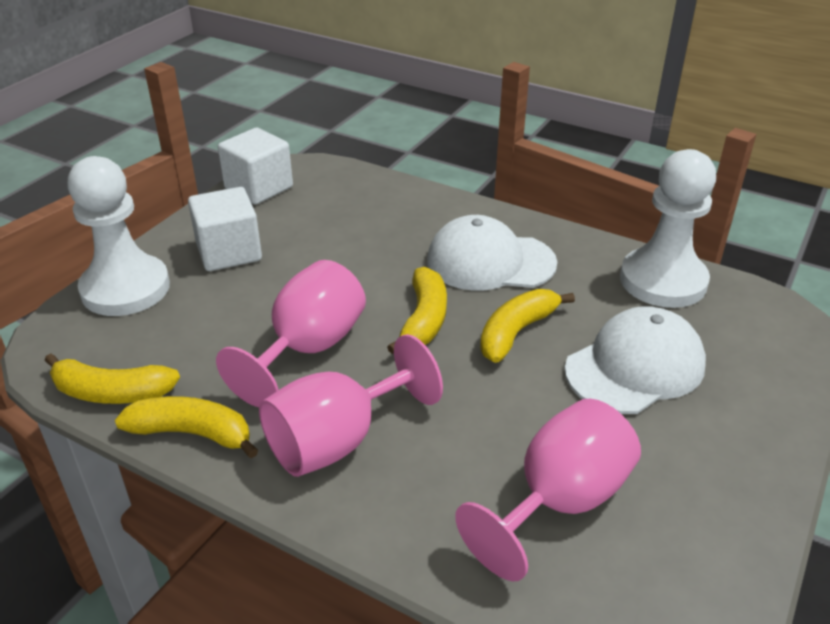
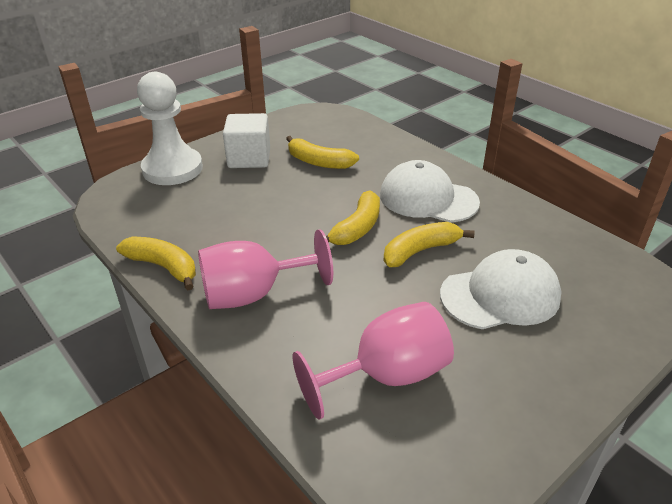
camera: 20 degrees right, 0 degrees up
(111, 393) = (129, 230): yellow banana -> yellow banana (318, 162)
(259, 188) = (291, 121): white cube -> none
(308, 349) = (266, 230): pink goblet -> none
(663, 281) = (559, 238): white pawn -> none

